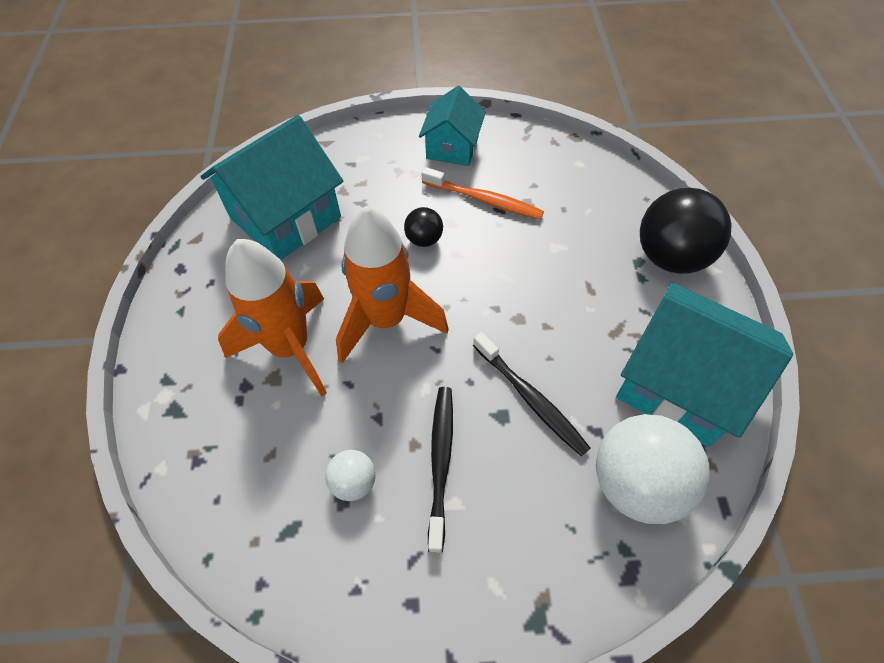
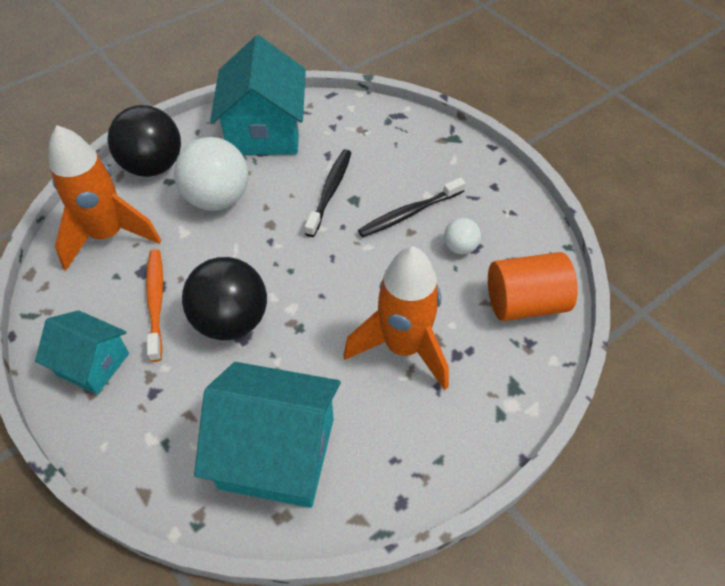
camera: 125 degrees left, 5 degrees down
(236, 494) = (525, 303): none -> orange cylinder
(386, 320) = (331, 300): orange rocket -> orange rocket (108, 235)
(424, 239) = (231, 321): black ball -> black ball, size x2.05
(452, 147) = (93, 364): turquoise house -> turquoise house turned 45 degrees clockwise
(636, 483) = (346, 128): white ball -> white ball (217, 199)

